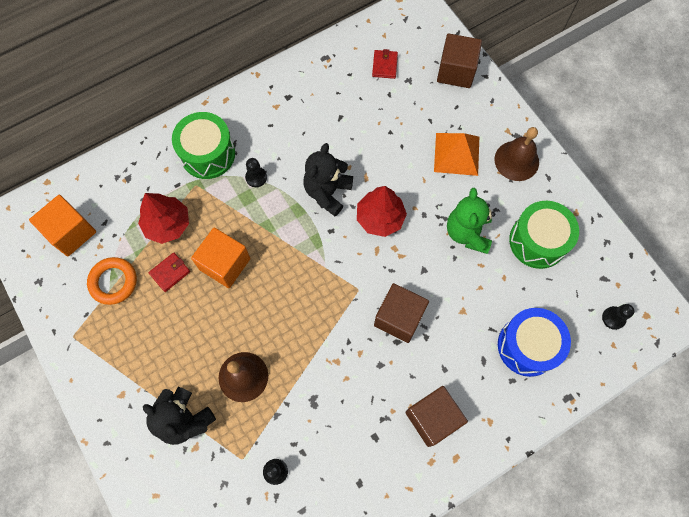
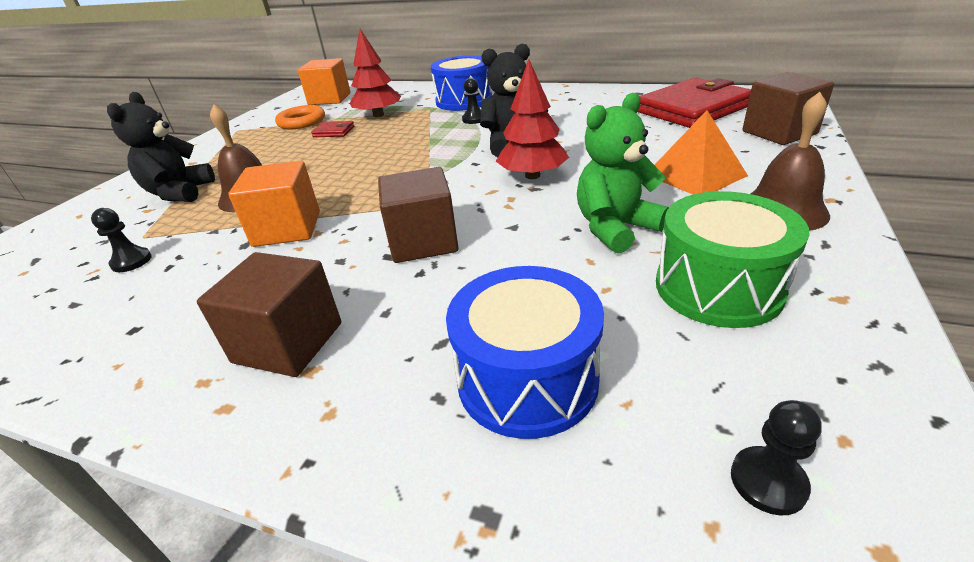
camera: 55 degrees right, 35 degrees down
(207, 154) = (464, 101): green drum -> blue drum
(225, 264) = (369, 143): orange cube -> orange cube (287, 229)
(384, 65) = (692, 109): red wallet -> red wallet, size x2.39

